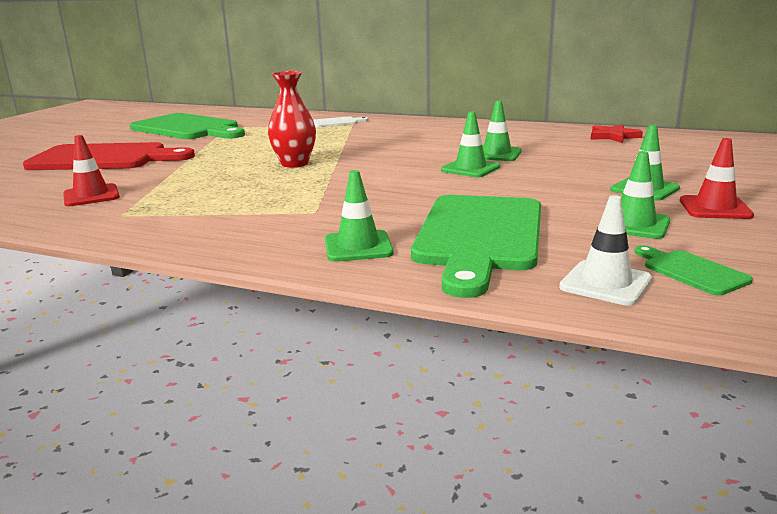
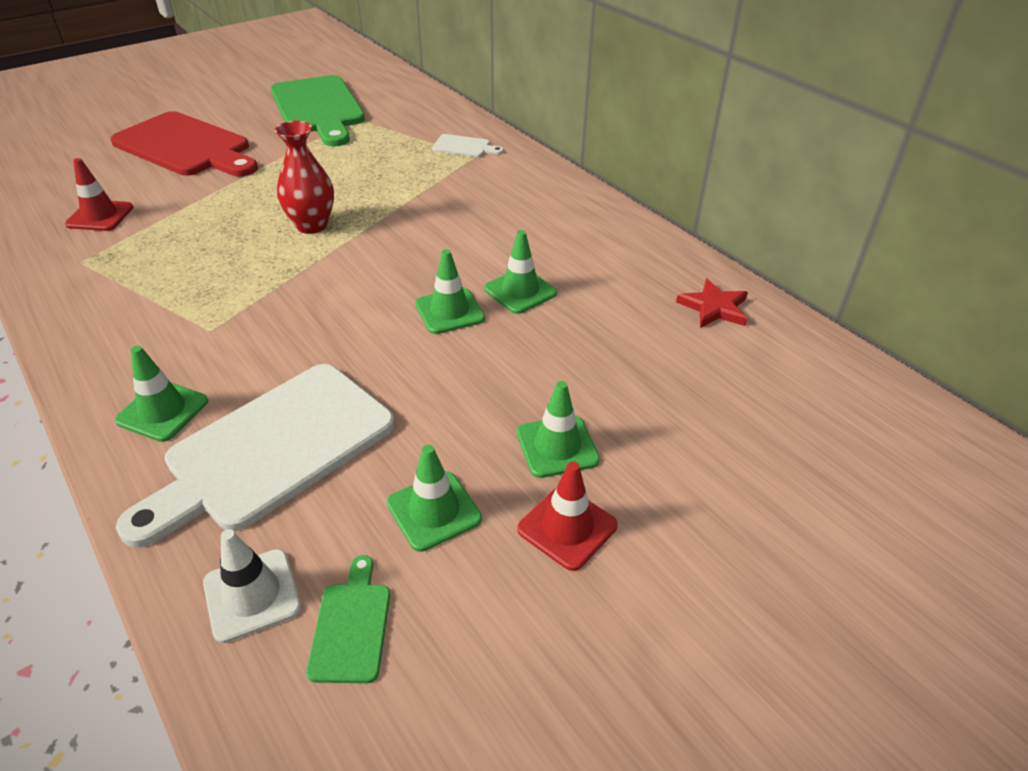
camera: 30 degrees right, 20 degrees up
(479, 236) = (272, 449): green cutting board -> white cutting board

